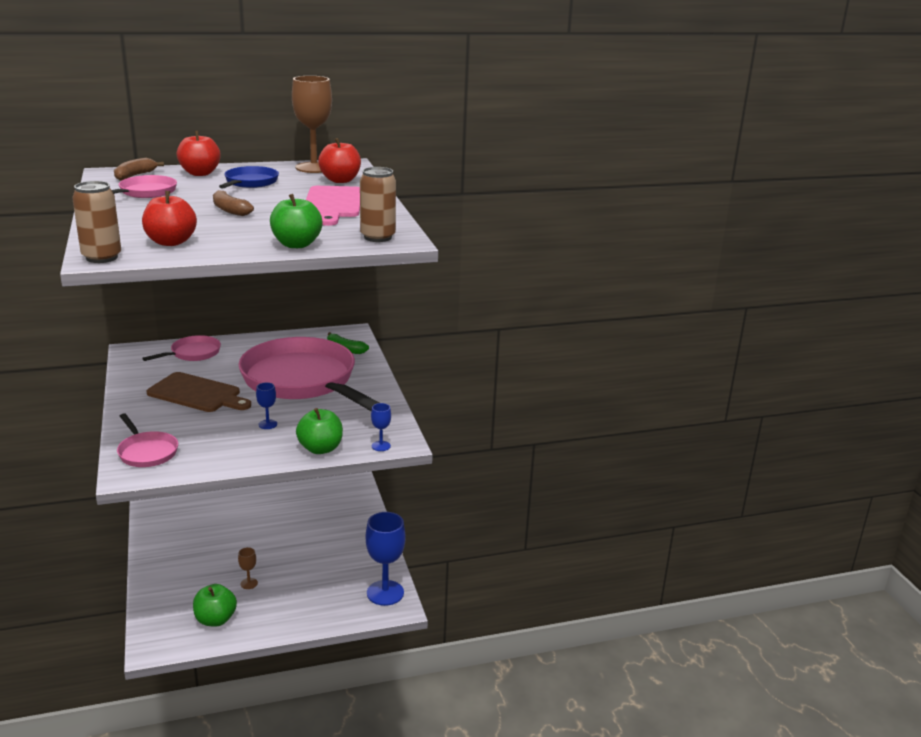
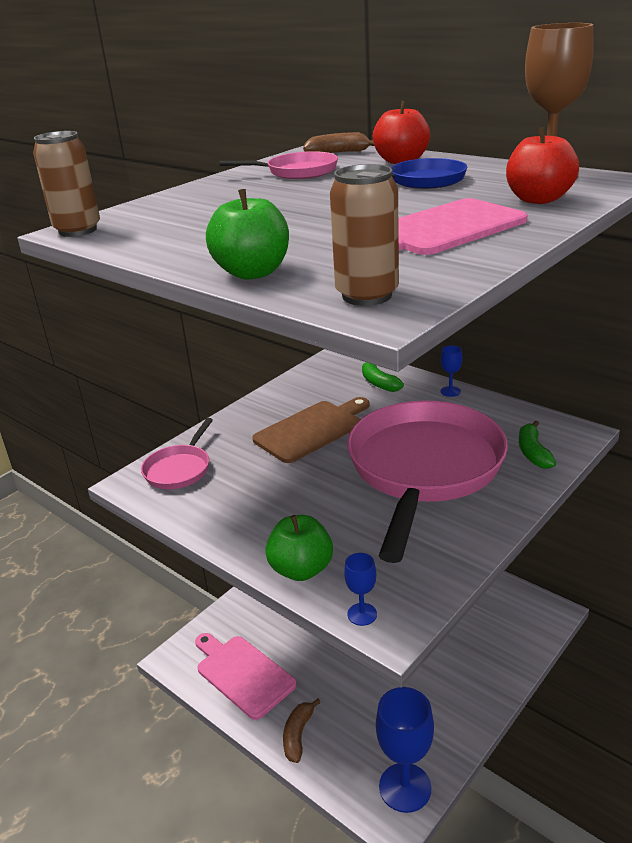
camera: 60 degrees right, 5 degrees up
(171, 242) = (164, 231): red apple -> none
(193, 353) = (378, 383): pink pan -> green banana
(197, 394) = (311, 429): brown cutting board -> brown cutting board turned 120 degrees counterclockwise
(215, 619) = (242, 674): green apple -> pink cutting board
(230, 210) = (312, 209): brown banana -> brown banana (298, 735)
(249, 583) = (309, 659): brown goblet -> none
(267, 424) = (307, 503): blue goblet -> blue goblet (450, 391)

